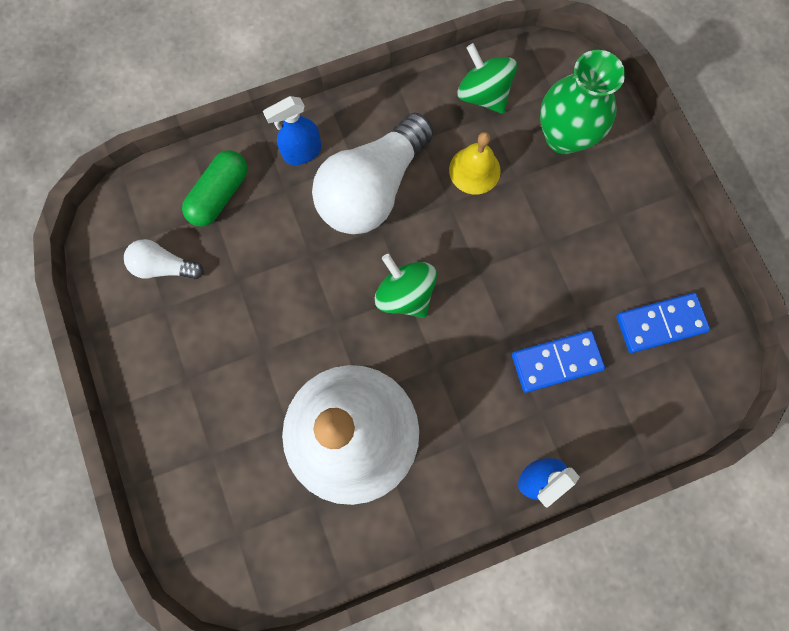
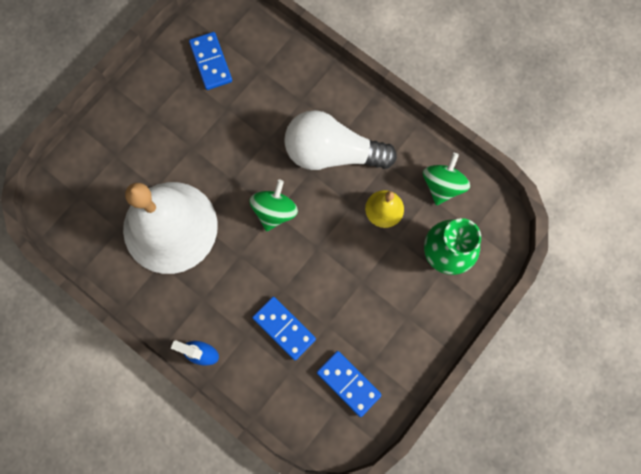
camera: 60 degrees right, 0 degrees up
(164, 266) = (211, 62): white light bulb -> blue domino
(220, 195) = (274, 66): green capsule -> none
(302, 152) = (331, 97): blue spray bottle -> none

